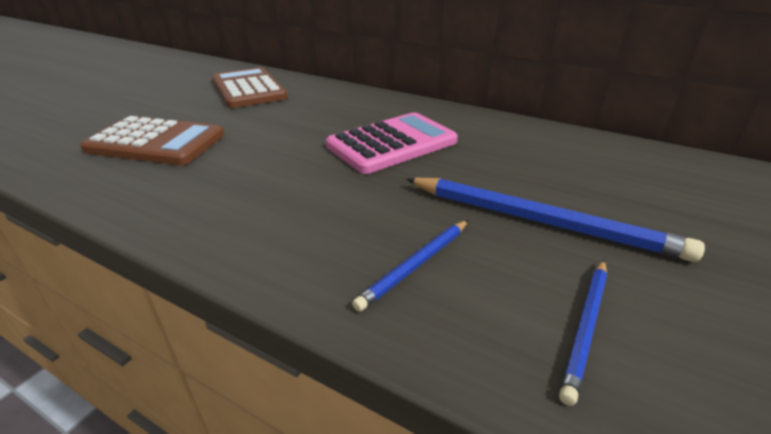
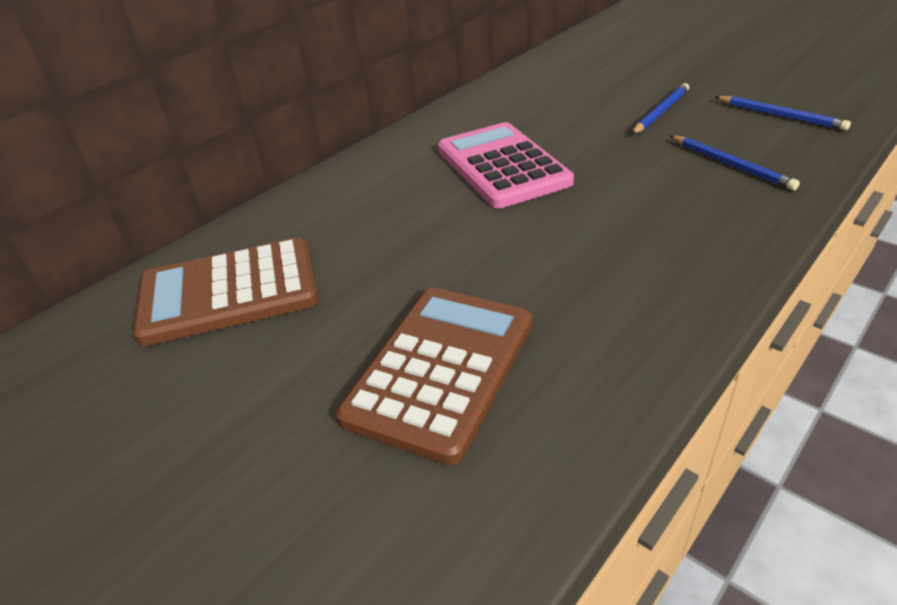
camera: 75 degrees left, 5 degrees up
(540, 221) = (660, 112): blue pencil -> blue pencil, size x0.55

